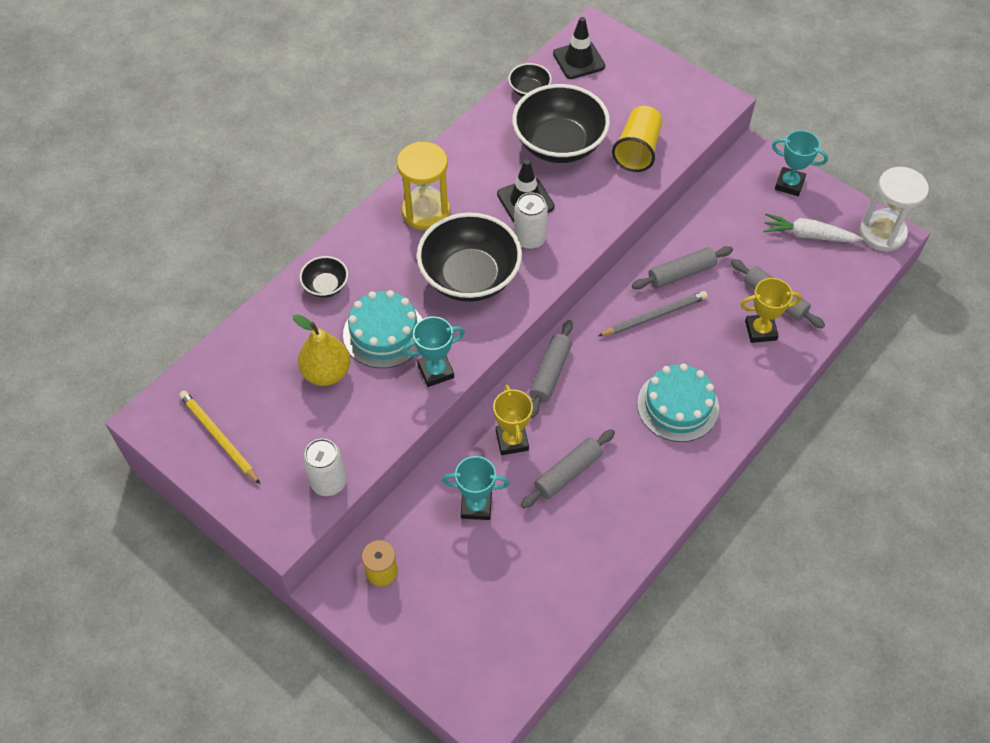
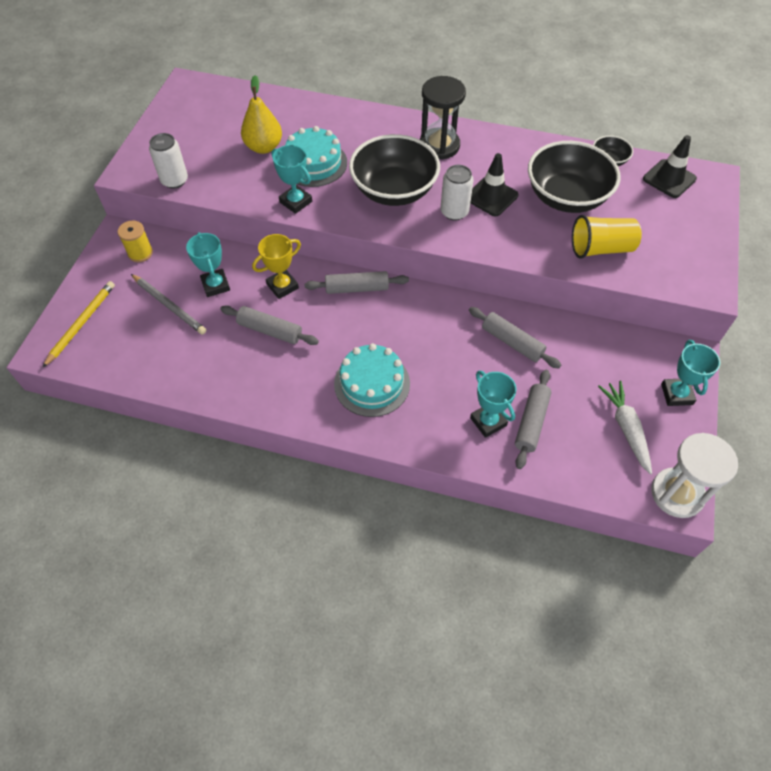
camera: 65 degrees right, 0 degrees up
(219, 437) = (186, 117): yellow pencil -> yellow pencil (81, 324)
(326, 286) = (337, 120): black bowl -> none
(426, 211) = (439, 146): yellow hourglass -> black hourglass
(654, 316) = (454, 338): grey pencil -> grey pencil (169, 305)
(760, 330) = (488, 421): yellow trophy -> turquoise trophy

